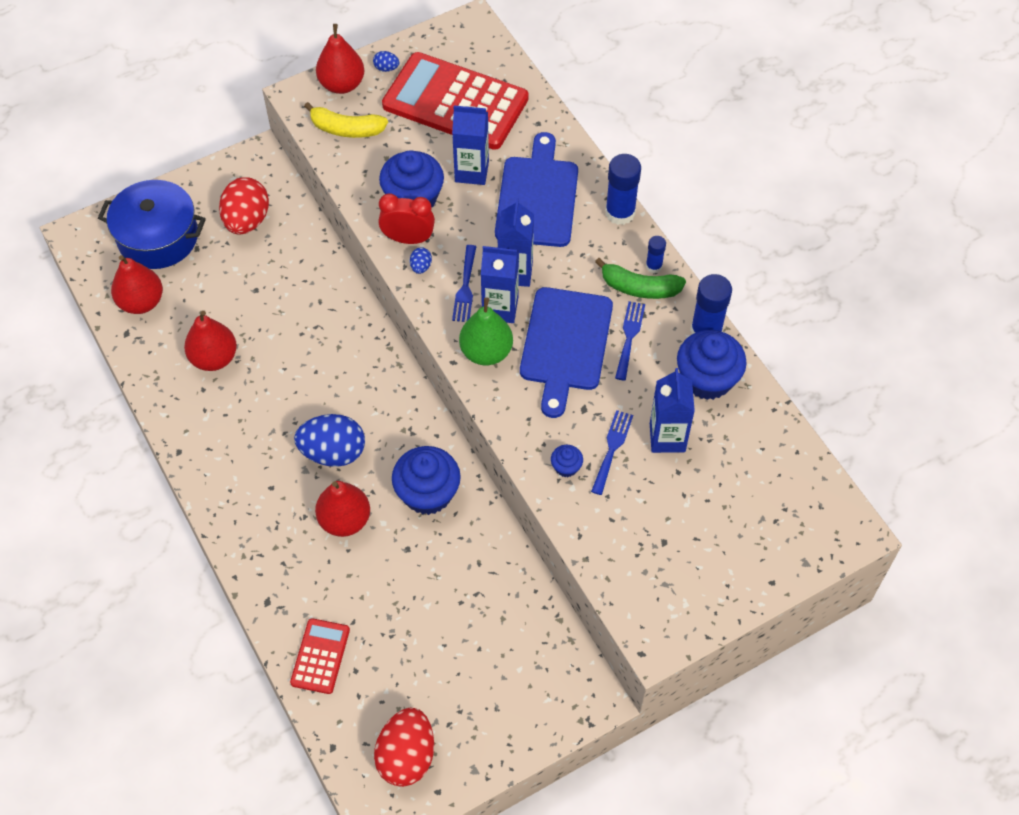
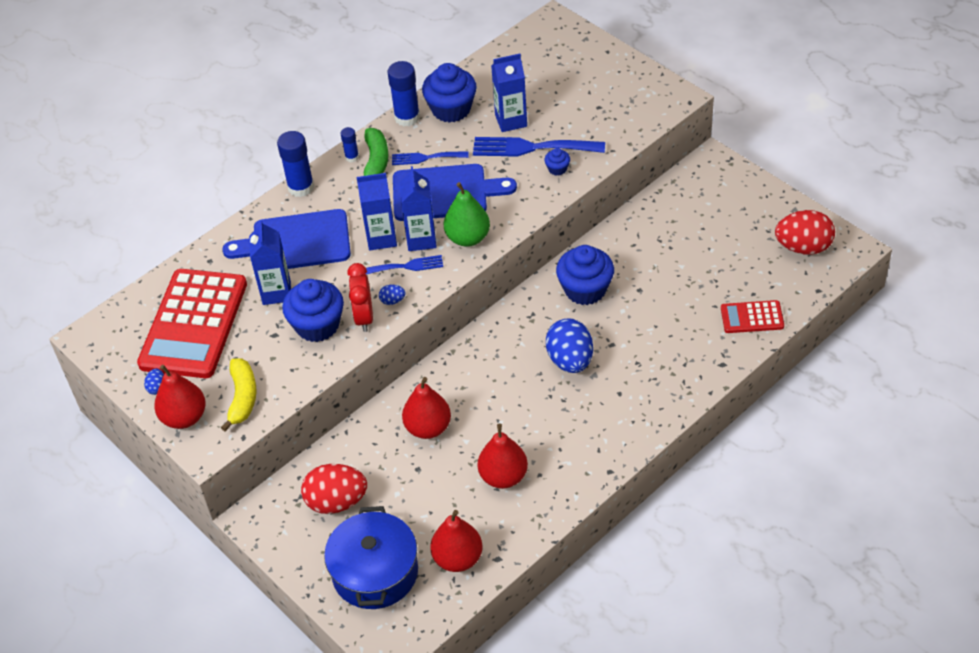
camera: 100 degrees left, 10 degrees down
(345, 520) = (630, 335): red pear -> red pear (428, 428)
(612, 448) = (531, 148): blue fork -> blue fork, size x1.71

